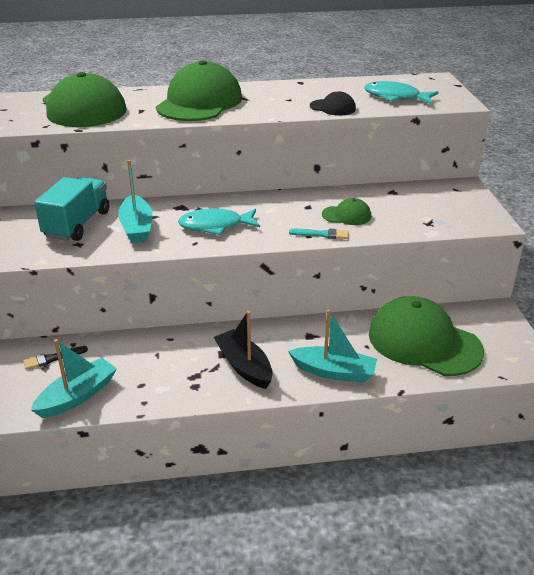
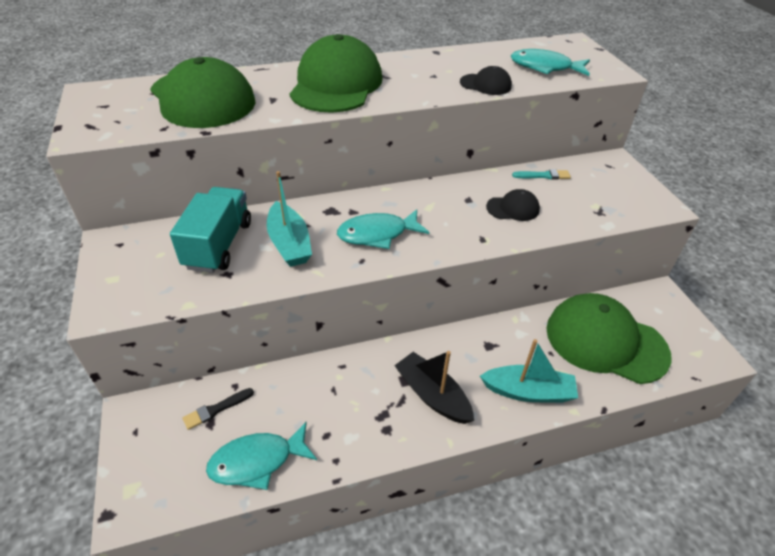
camera: 10 degrees left, 10 degrees up
(77, 396) = (257, 461): turquoise boat -> turquoise fish
(322, 234) = (496, 236): turquoise brush -> turquoise brush (543, 175)
(346, 215) = (513, 208): green cap -> black cap

